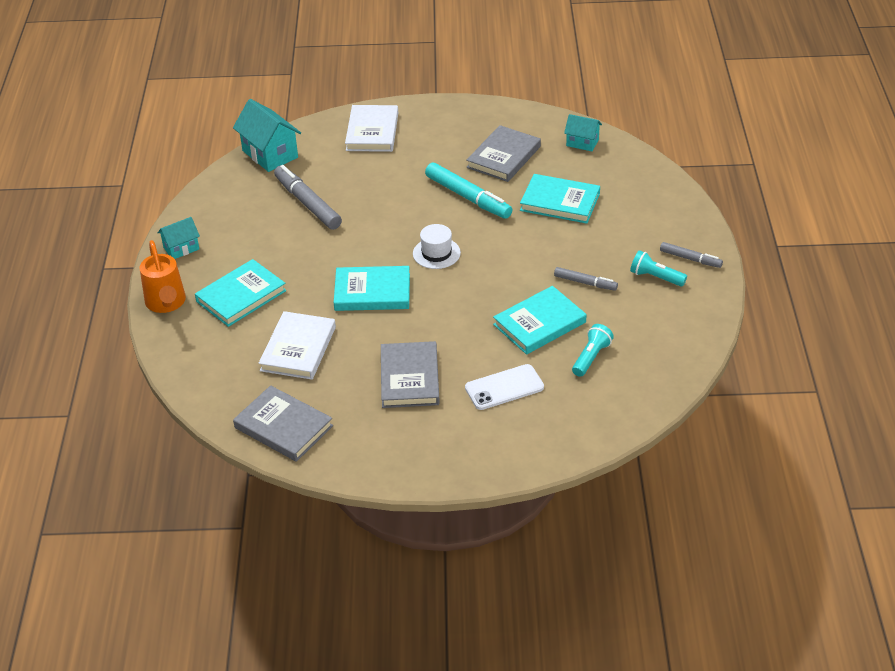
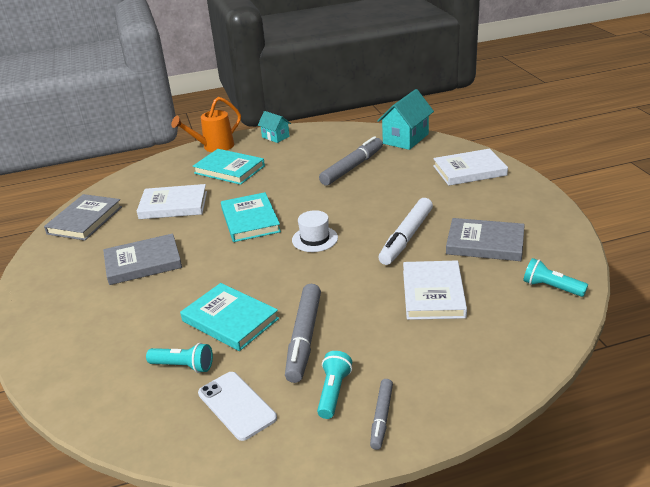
camera: 75 degrees right, 10 degrees down
(468, 197) = (406, 237): turquoise marker -> white marker
(504, 387) = (133, 317): white phone -> white phone (236, 405)
(560, 202) = (433, 293): turquoise book -> white book
(582, 143) = (551, 287): turquoise house -> turquoise flashlight
(585, 283) = (304, 338): grey marker -> grey marker, size x1.77

